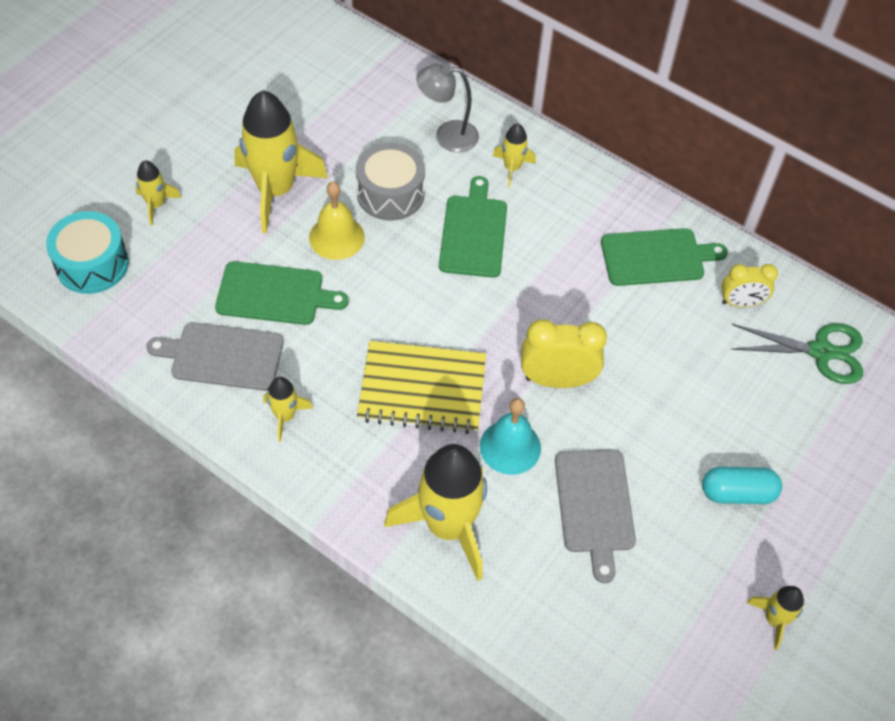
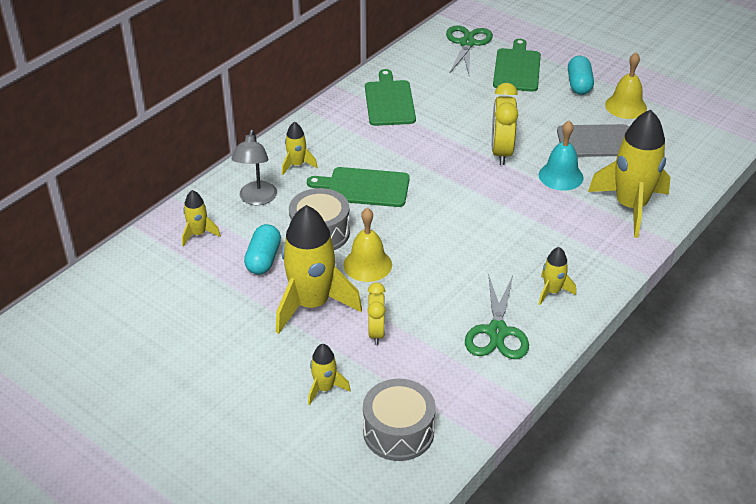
camera: 85 degrees left, 15 degrees down
(92, 264) = (398, 432): turquoise drum -> grey drum
(222, 356) = (497, 332): grey cutting board -> green scissors
(275, 294) = (430, 301): green cutting board -> green cutting board (517, 68)
(347, 147) = (263, 259): none -> turquoise capsule
(422, 390) = (517, 217): yellow notebook -> none
(689, 553) = (625, 106): none -> yellow bell
(741, 303) = (429, 69): yellow clock -> yellow clock (376, 332)
(774, 619) = (662, 79): yellow rocket -> yellow rocket (198, 234)

